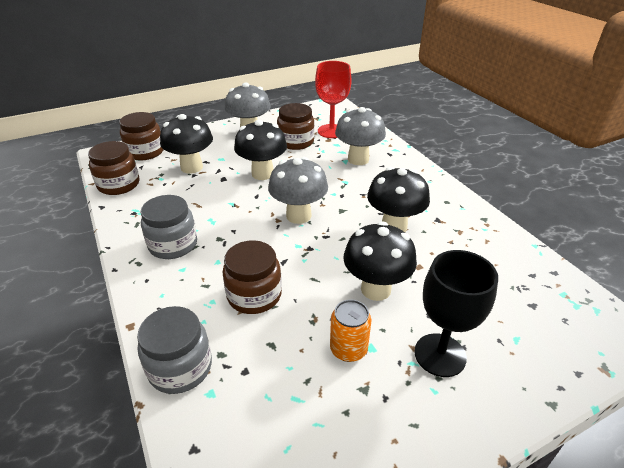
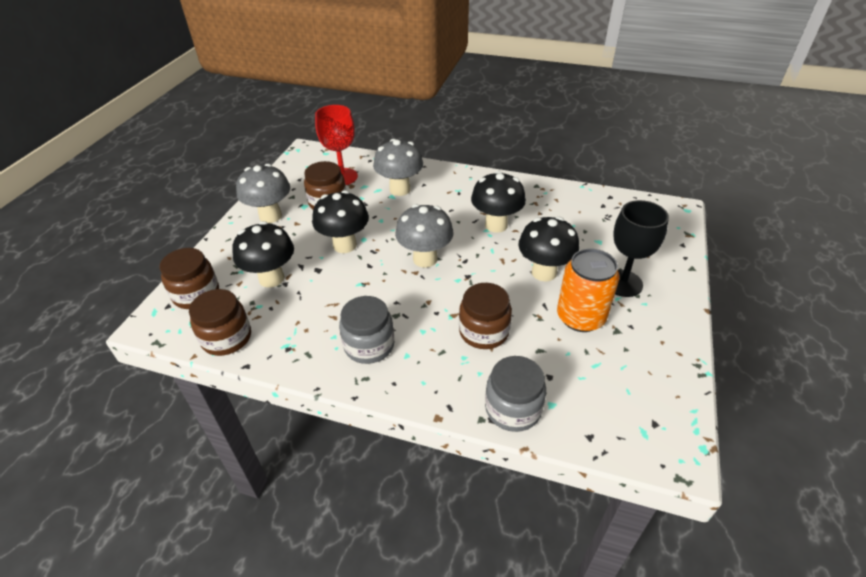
camera: 45 degrees left, 5 degrees up
(348, 349) = (580, 317): orange can -> orange can, size x1.63

